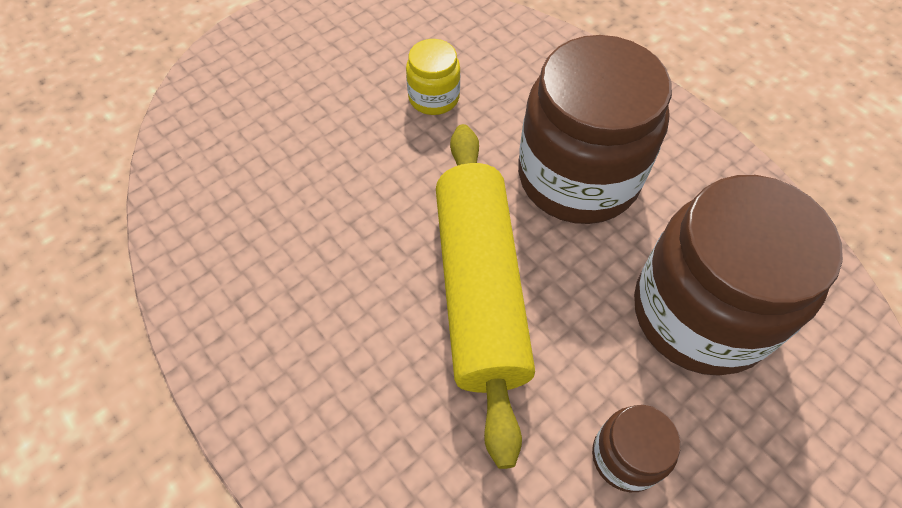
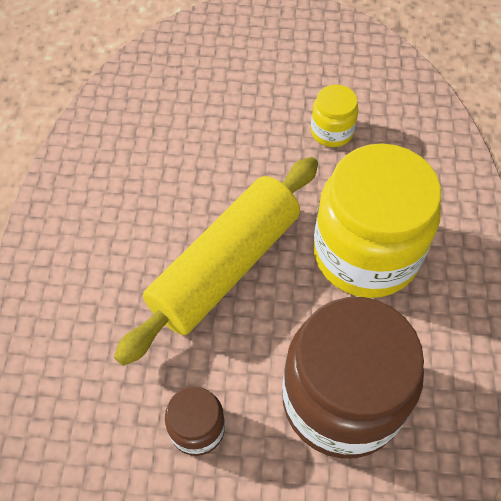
camera: 45 degrees right, 0 degrees up
(578, 177) = (365, 253): brown jar -> yellow jar

